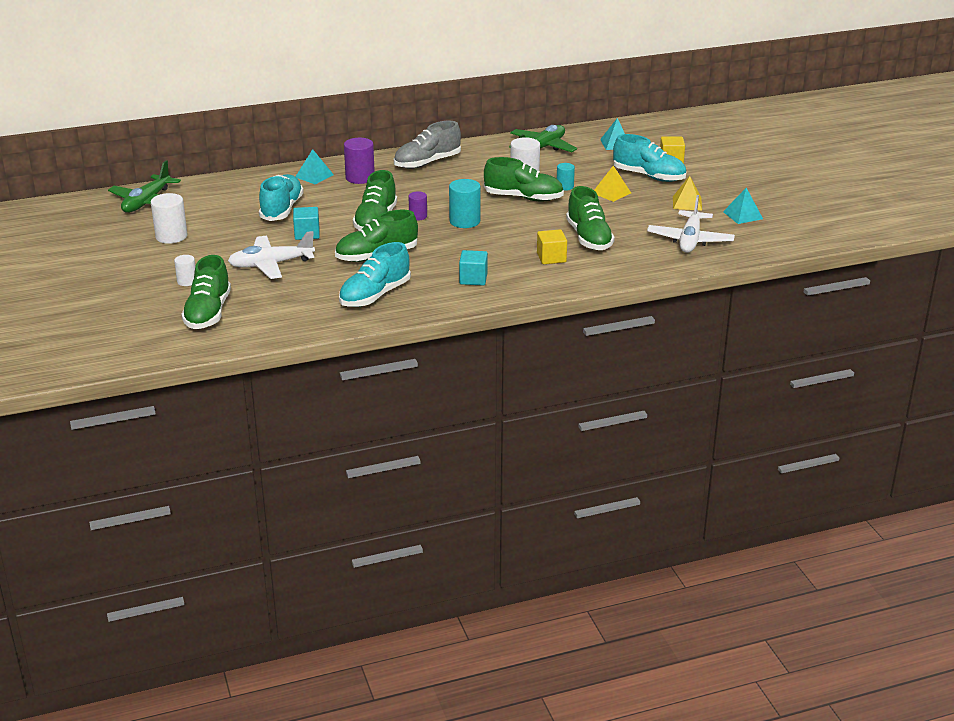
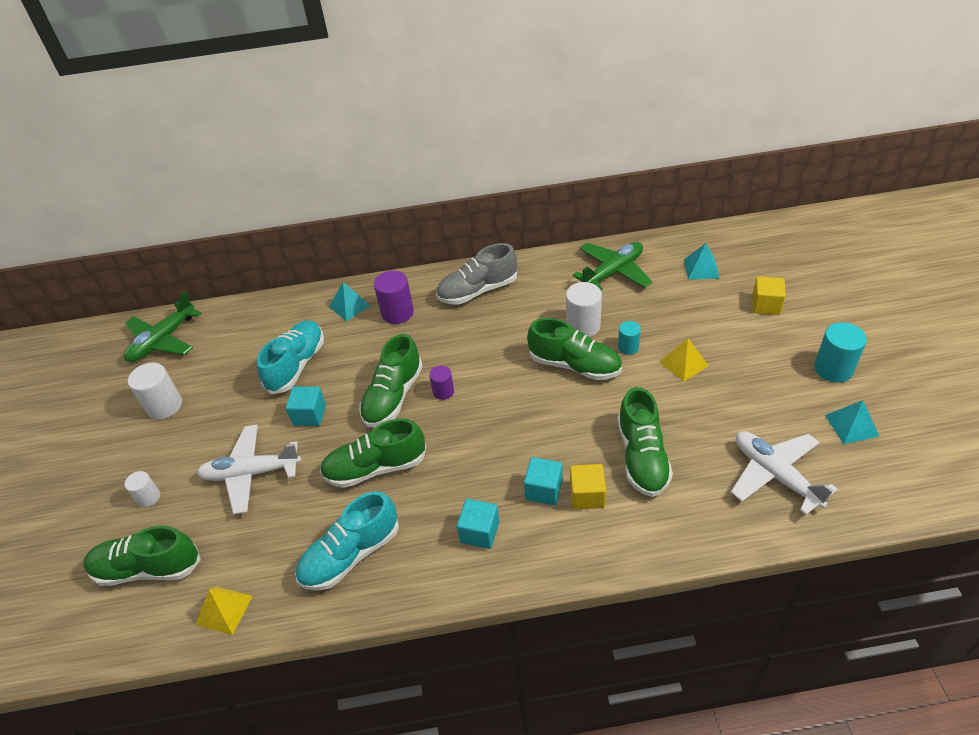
camera: 15 degrees right, 15 degrees up
(208, 313) = (148, 568): green shoe -> green shoe turned 75 degrees clockwise
(464, 221) = (495, 406): turquoise cylinder -> turquoise cylinder (833, 369)
(517, 257) = (543, 490): none -> turquoise cube
(649, 176) = (734, 334): turquoise shoe -> none
(687, 203) = (778, 393): yellow pyramid -> yellow pyramid (224, 610)
(690, 240) = (775, 475): white plane -> white plane turned 120 degrees clockwise

